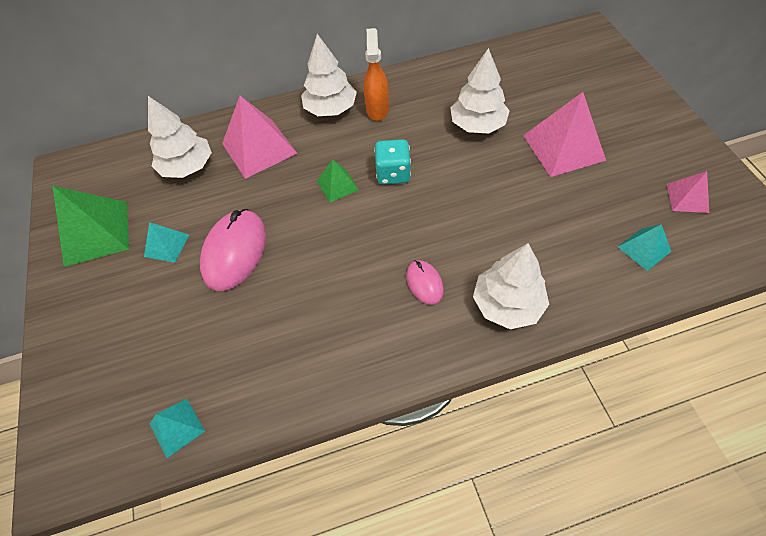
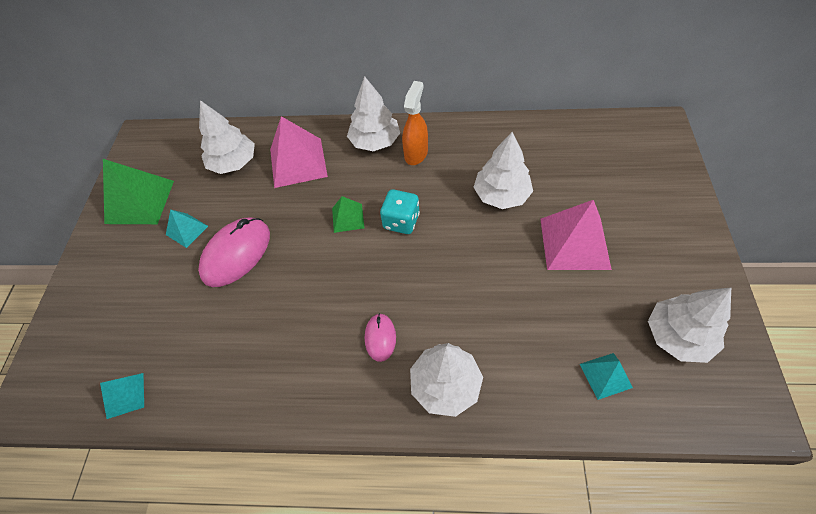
camera: 20 degrees right, 0 degrees up
(687, 198) = (678, 336): pink pyramid -> white tree

